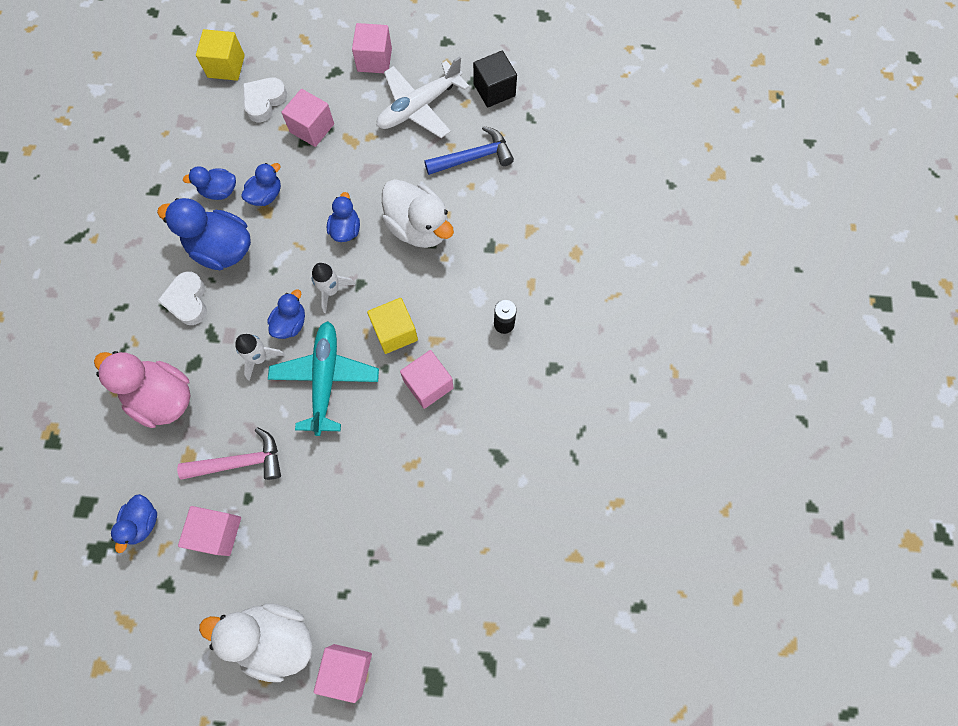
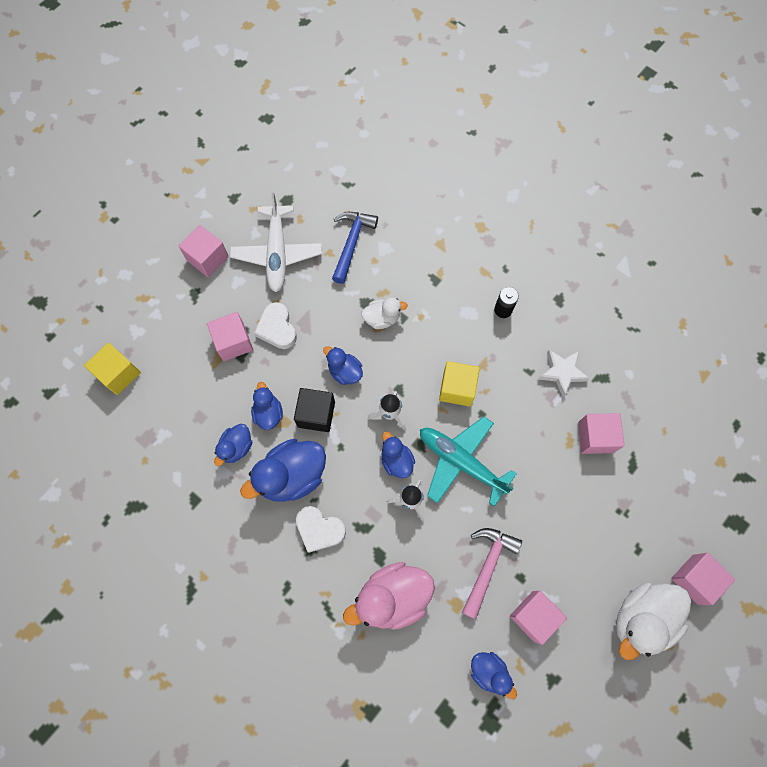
camera: 55 degrees left, 0 degrees up
(264, 101) = (178, 364): white heart -> white heart (277, 328)
(419, 227) = (382, 318): white duck -> white duck, size x0.56
(428, 384) = (515, 391): pink cube -> pink cube (595, 437)
(477, 416) = (562, 372): none -> white star
(494, 90) = (304, 192): black cube -> black cube (316, 414)

